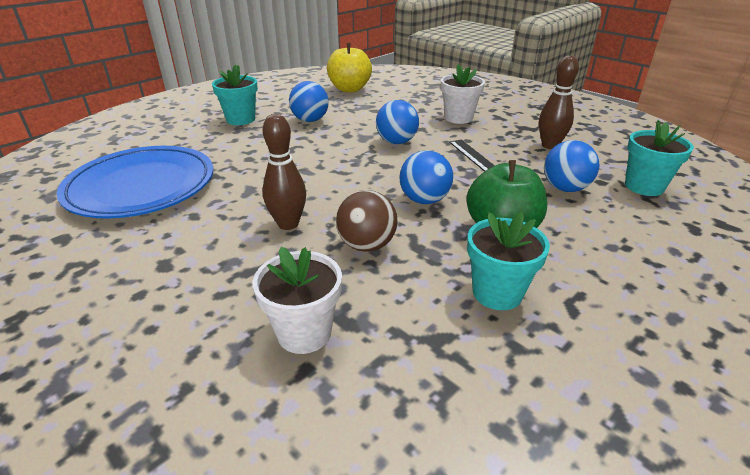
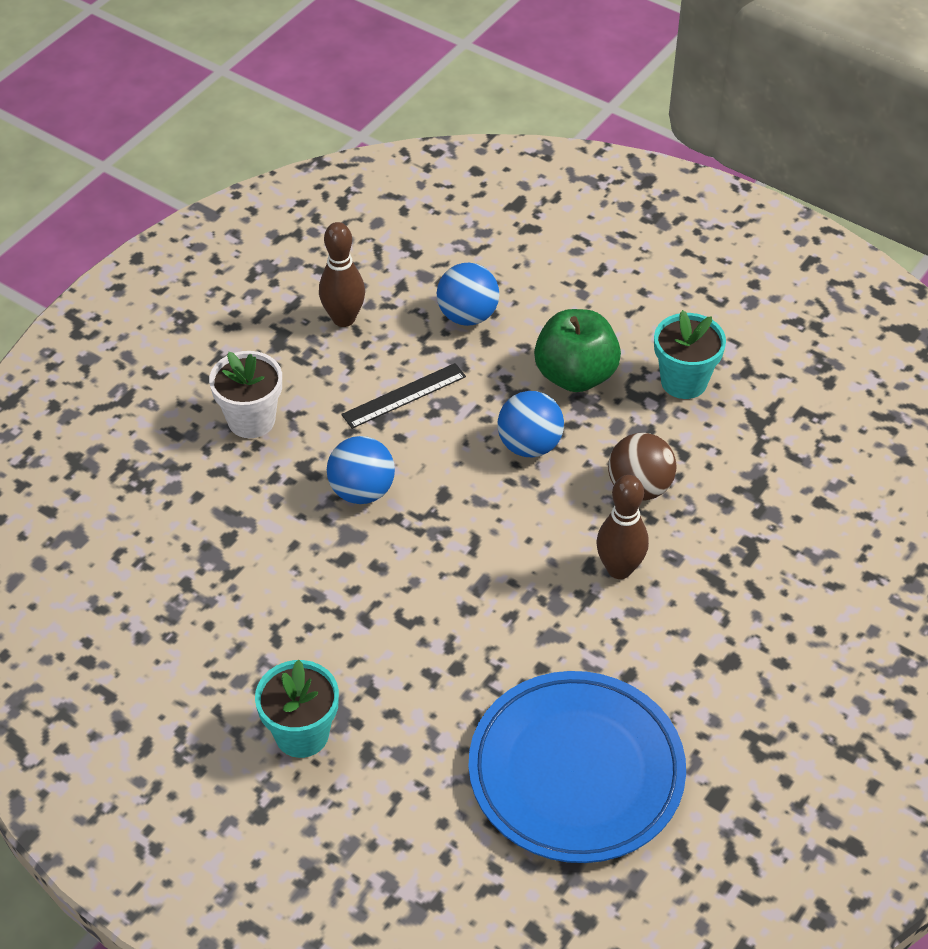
camera: 100 degrees left, 15 degrees up
(304, 333) = (782, 512): white flower pot -> none
(310, 120) = (290, 624): blue ball -> none
(349, 89) = (115, 595): yellow apple -> none
(644, 186) = (446, 247): turquoise flower pot -> none

